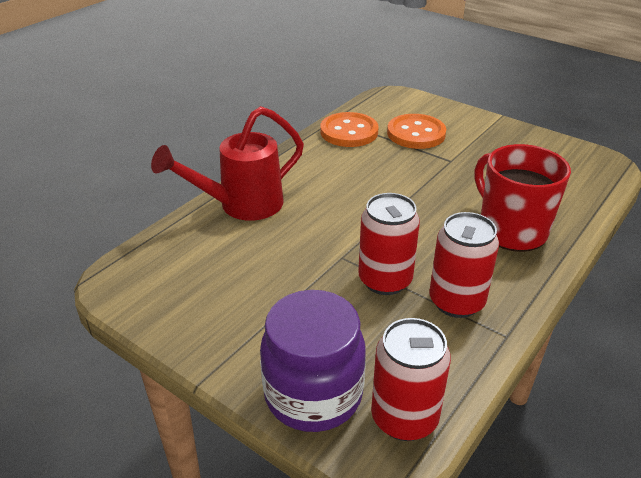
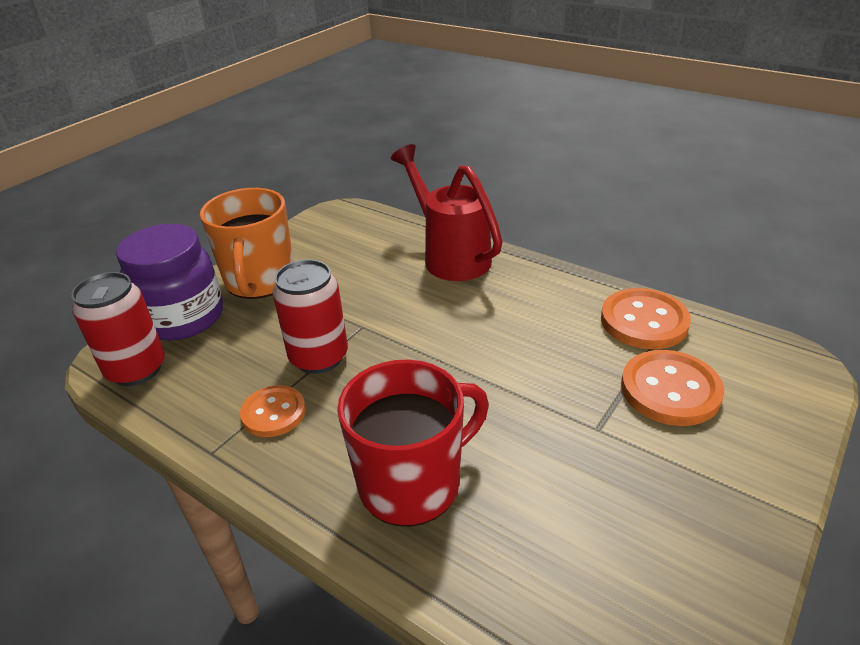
camera: 90 degrees right, 0 degrees up
(250, 335) = (260, 281): none -> orange mug
(456, 302) = (273, 413): red can -> orange button

